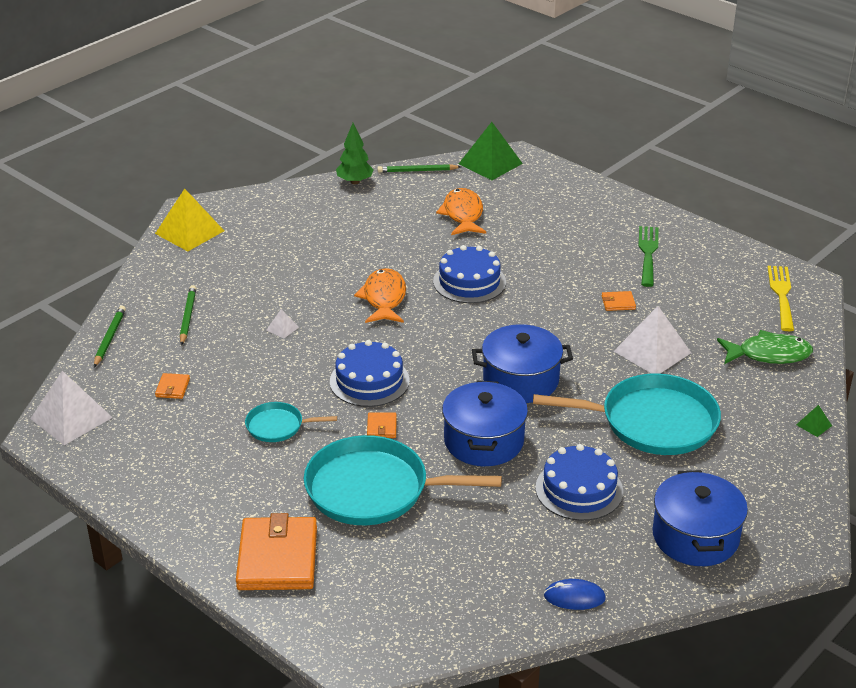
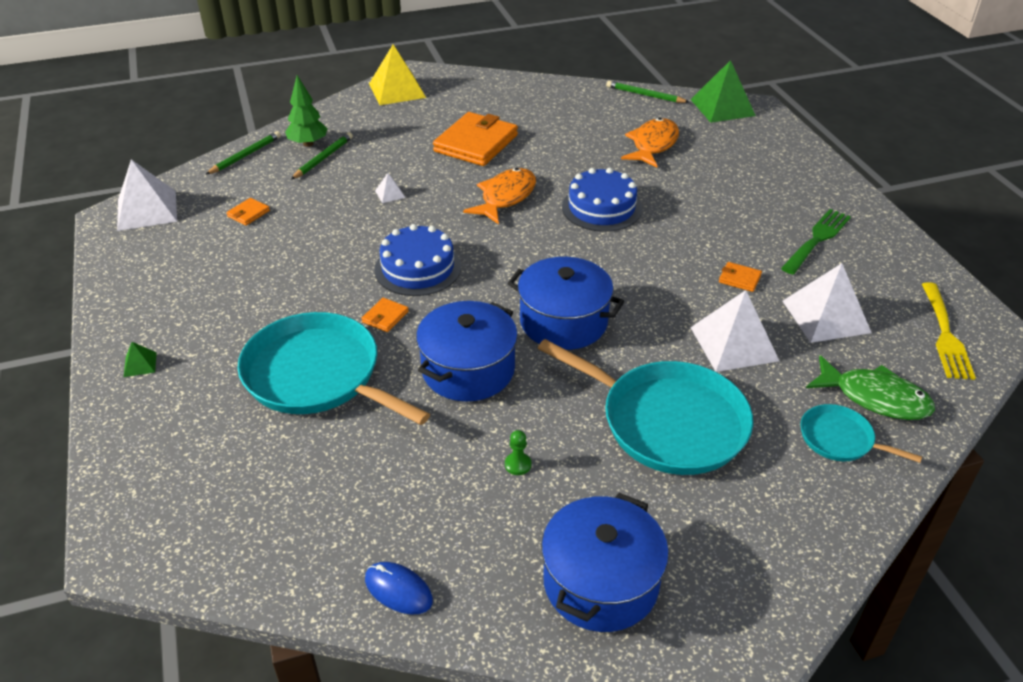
camera: 30 degrees right, 5 degrees up
(277, 558) = (166, 406): orange wallet -> orange wallet (476, 143)
(278, 426) = (296, 280): turquoise pan -> turquoise pan (840, 439)
(355, 182) = (578, 89): green tree -> green tree (308, 144)
(579, 489) = (518, 464): blue cake -> green pawn
(697, 309) = (826, 316): none -> white pyramid
(781, 295) = (945, 335): yellow fork -> yellow fork turned 150 degrees clockwise
(814, 425) = (867, 506): green pyramid -> green pyramid (140, 364)

